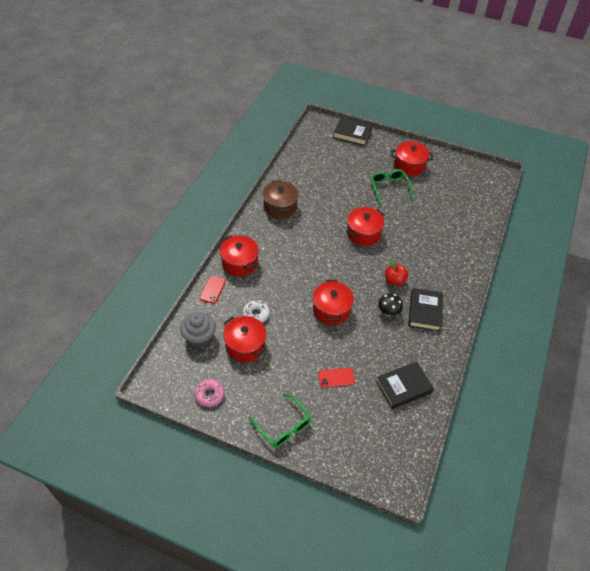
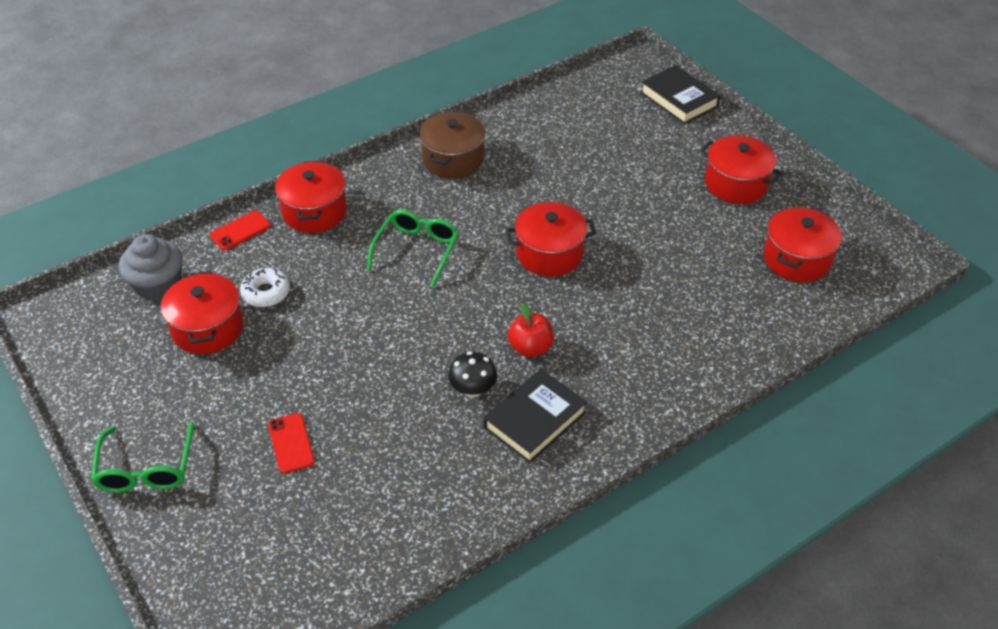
camera: 35 degrees right, 5 degrees down
(209, 395) = (94, 369): pink donut -> none
(331, 310) = (383, 341): red pot -> red pot (797, 259)
(336, 378) = (291, 443): red phone -> red phone turned 45 degrees clockwise
(389, 188) = (664, 204): green glasses -> green glasses (417, 250)
(403, 387) = (381, 516): black book -> none

